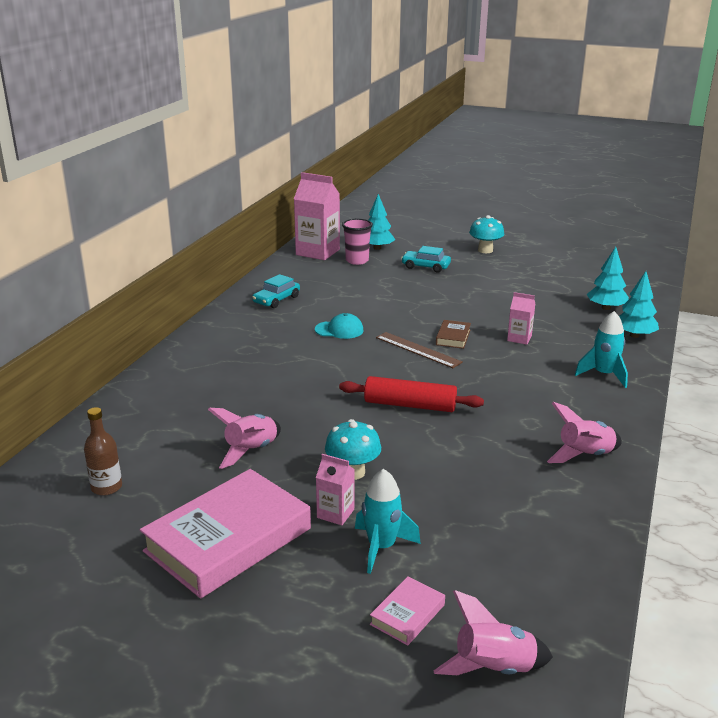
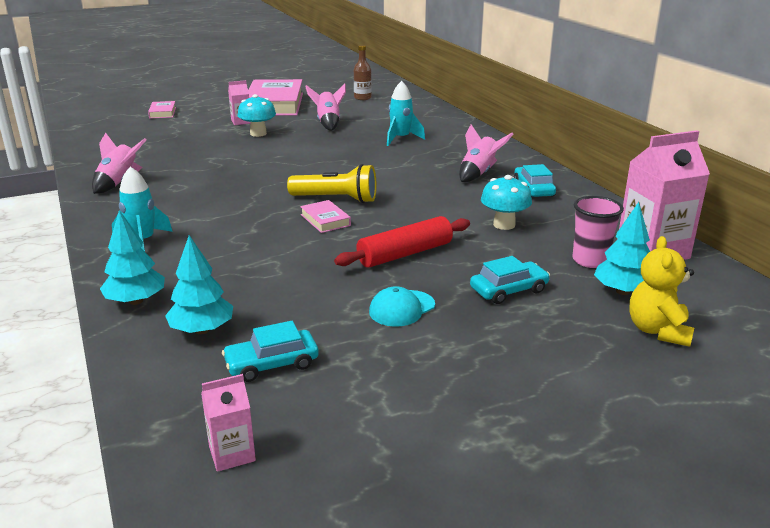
camera: 135 degrees right, 0 degrees up
(339, 330) = (427, 189): turquoise cap -> turquoise cap (402, 308)
(381, 547) = (201, 121): turquoise rocket -> turquoise rocket (400, 139)
(399, 236) = (658, 331): none -> yellow teddy bear
(410, 405) = (278, 167): red rolling pin -> red rolling pin (405, 254)
(418, 350) = (336, 199): brown ruler -> yellow flashlight
(453, 337) = (325, 220): brown book -> pink book
(485, 250) = (504, 367): turquoise mushroom -> turquoise mushroom (504, 225)
(493, 668) = (110, 114): pink rocket -> pink rocket (479, 173)
(519, 338) = (263, 244): pink carton -> pink carton (232, 454)
(584, 284) = (272, 364): none -> turquoise car

